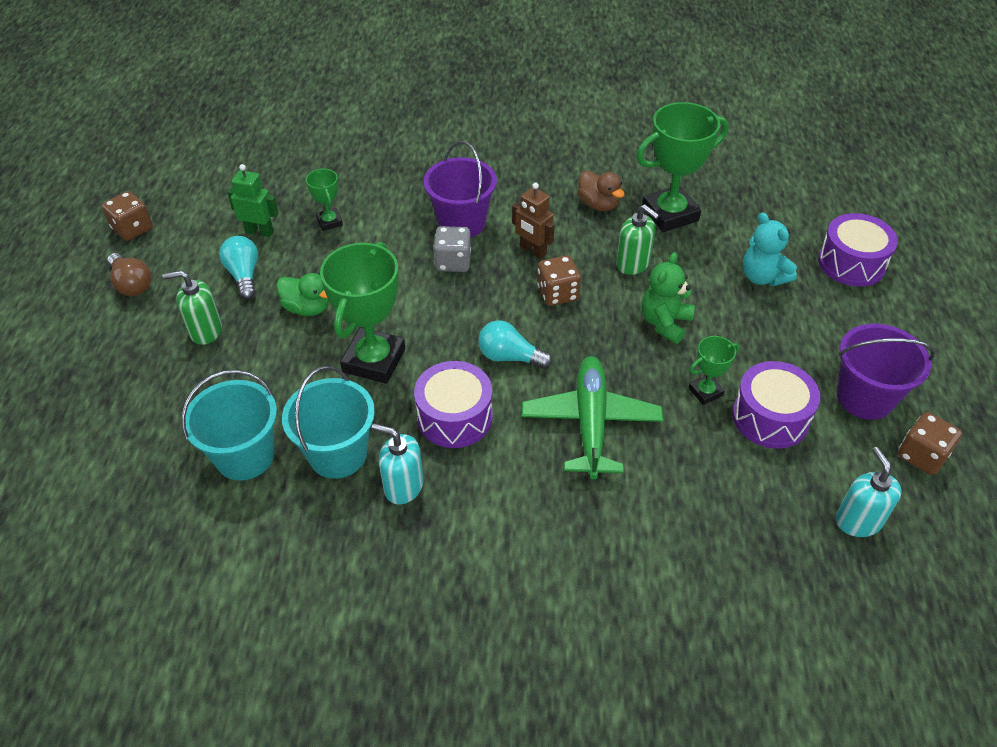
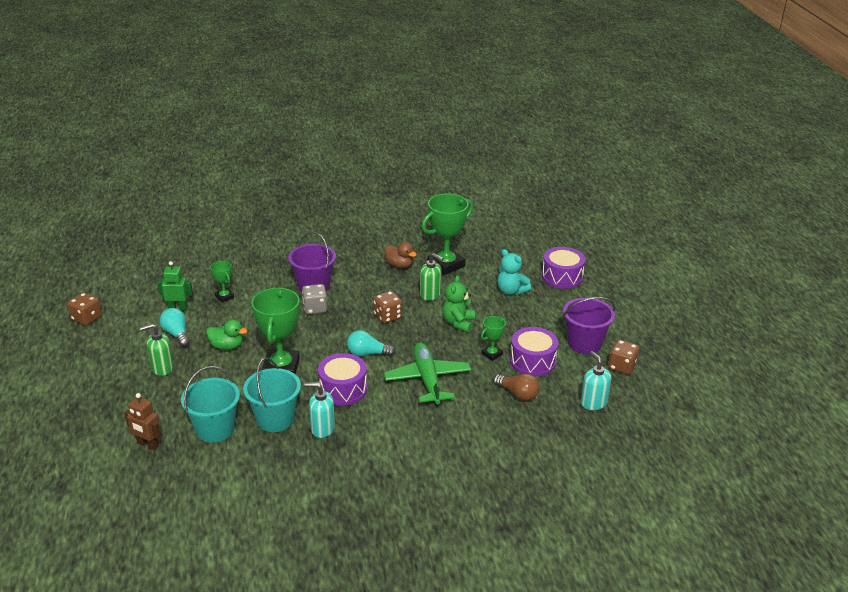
camera: 15 degrees left, 15 degrees down
(132, 284) = (100, 349): brown light bulb -> brown light bulb (518, 394)
(533, 250) = (365, 295): brown robot -> brown robot (148, 445)

